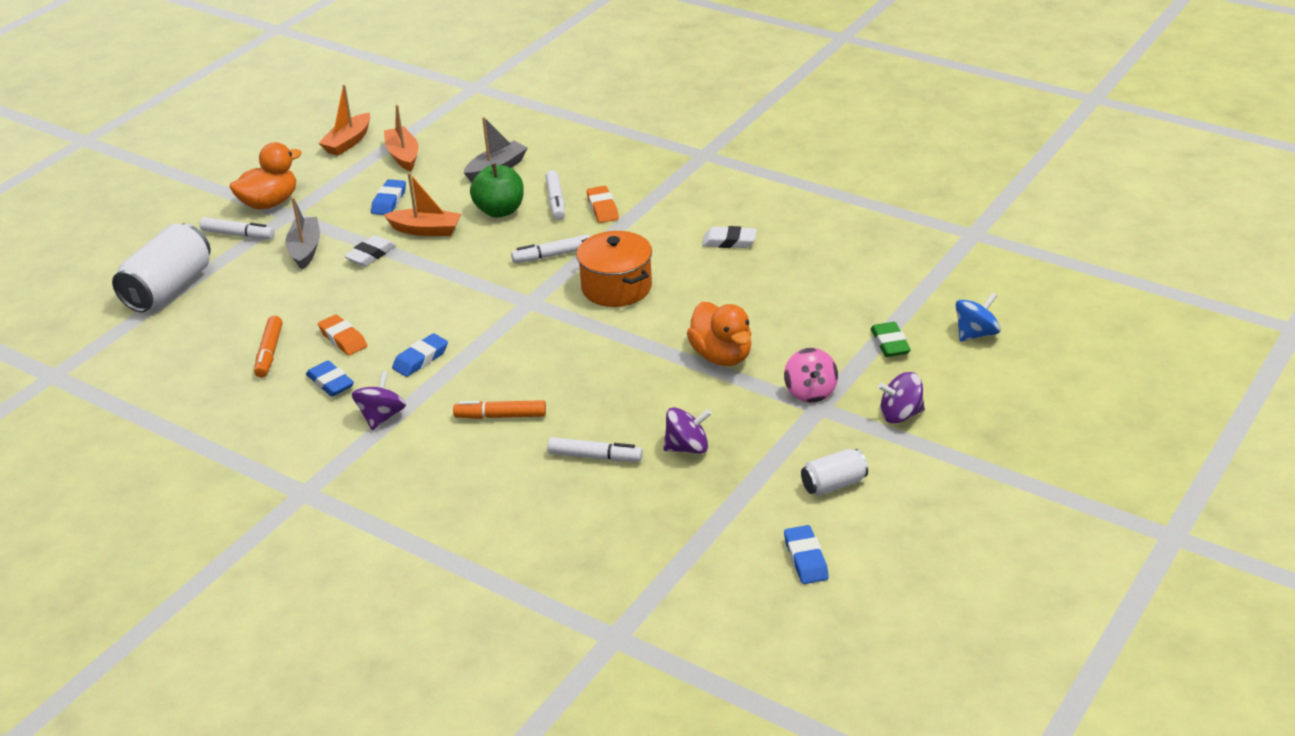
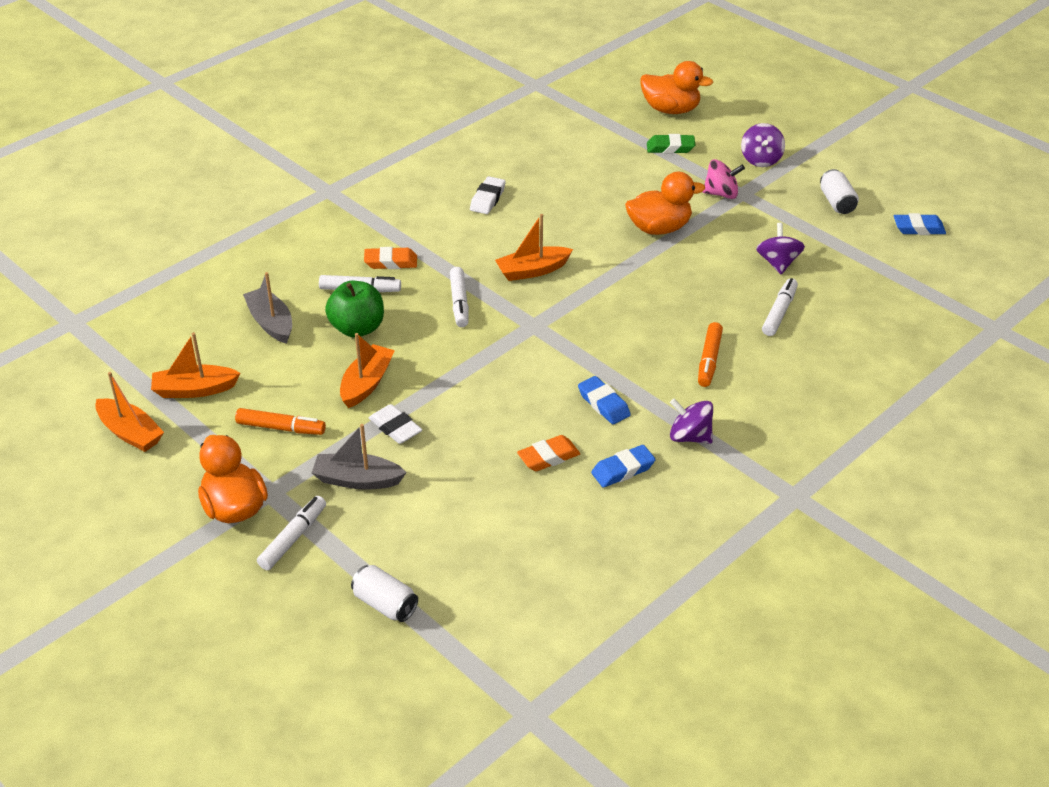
camera: 80 degrees left, 5 degrees up
(168, 289) = (385, 604): white can -> white can, size x0.53
(269, 352) = (552, 515): orange marker -> orange marker (281, 428)
(389, 201) = (290, 407): blue eraser -> none
(616, 287) = (532, 270): orange pot -> orange boat
(976, 334) = (671, 110): blue spinning top -> orange duck

